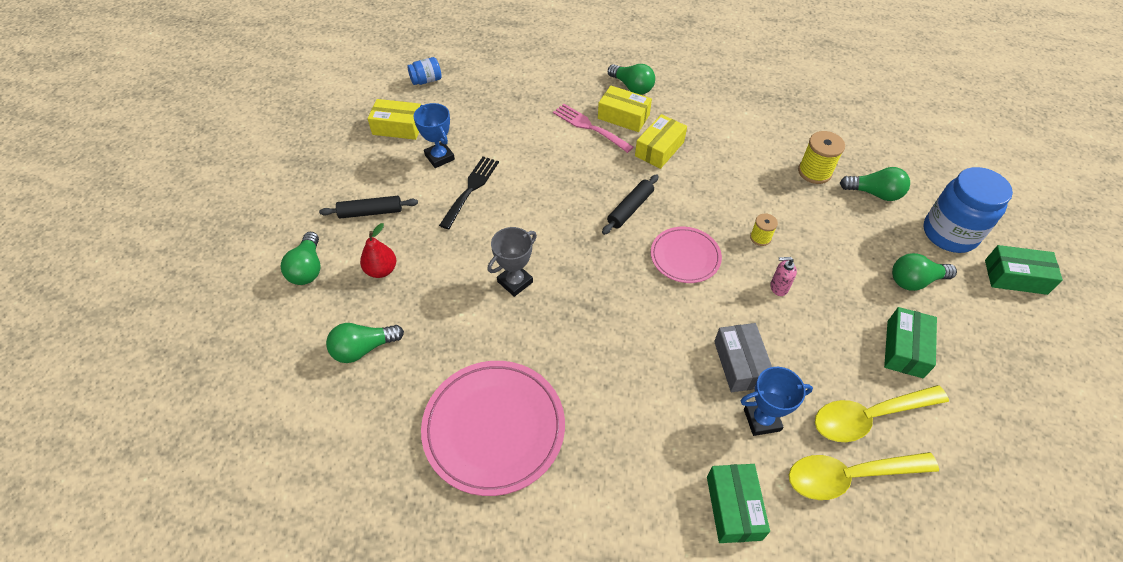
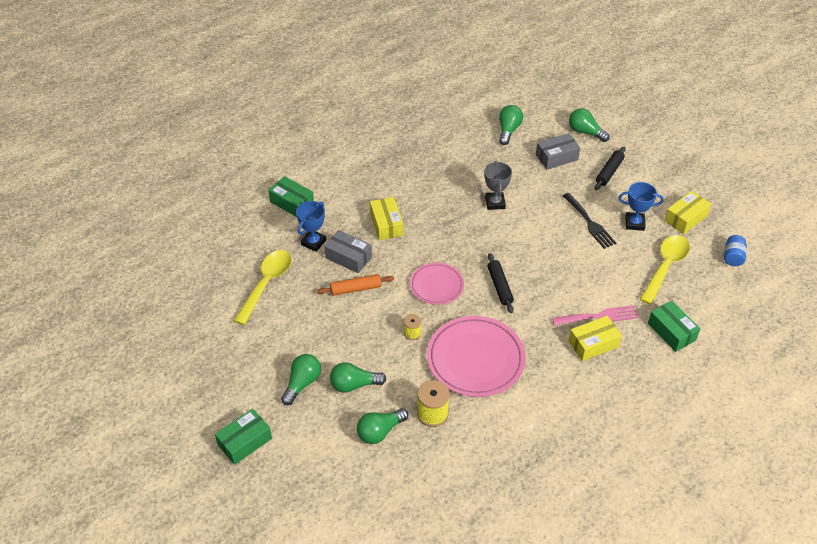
camera: 130 degrees right, 5 degrees down
(381, 270) = (556, 157): red pear -> grey box
(494, 428) = (416, 151): pink plate -> pink plate (475, 359)
(632, 87) = (624, 373): green light bulb -> green light bulb (354, 385)
(659, 149) = (539, 340): yellow box -> yellow box (386, 224)
(769, 322) = (356, 289): none -> orange rolling pin
(778, 287) = (371, 312): pink soap dispenser -> none
(849, 476) = (254, 252): yellow spoon -> yellow spoon (665, 267)
(905, 349) = (276, 334): green box -> green box (671, 332)
(949, 234) = (307, 441): blue jar -> none

